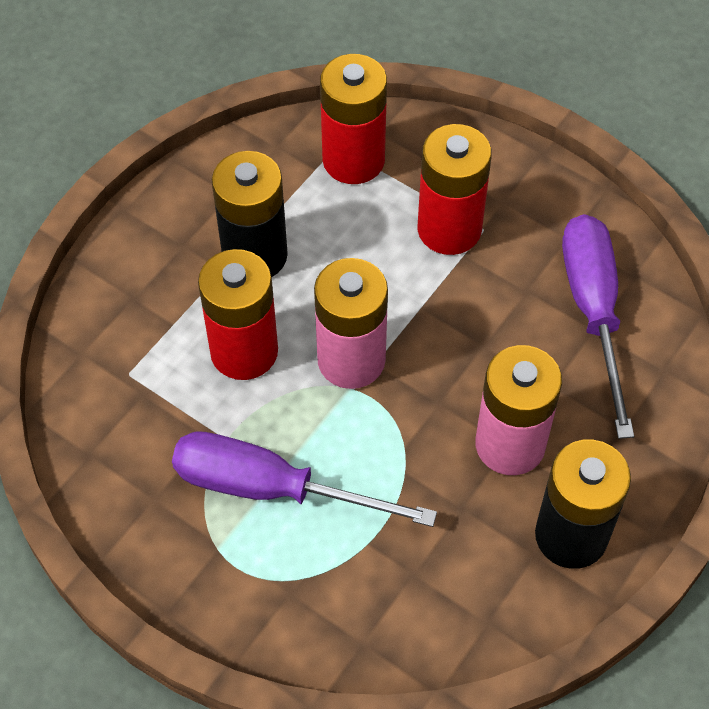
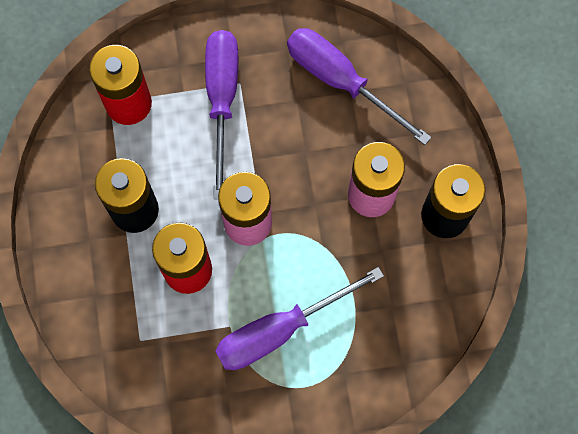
camera: 45 degrees left, 15 degrees up
(449, 229) = (222, 99): red battery -> purple screwdriver

